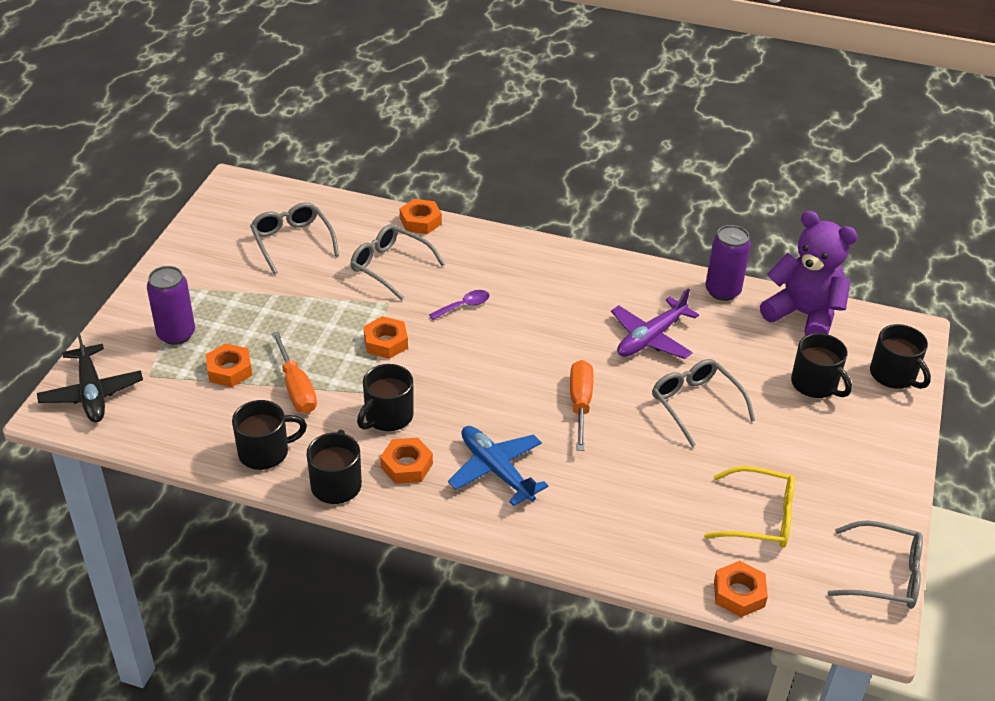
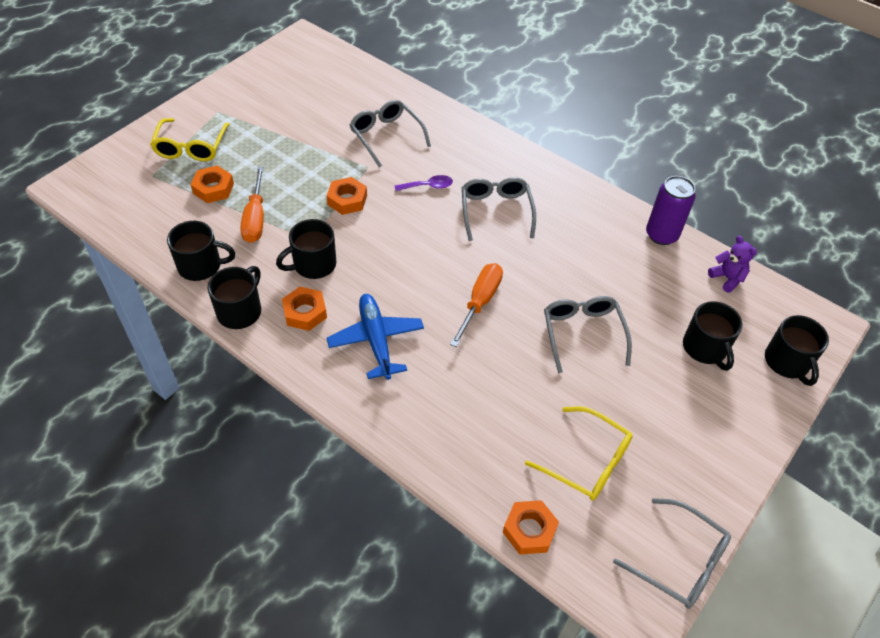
camera: 20 degrees right, 10 degrees up
(92, 392) = (103, 177): black plane -> none
(176, 334) = (191, 147): purple can -> yellow glasses
(292, 241) = (321, 95): grey glasses -> grey glasses (496, 211)
(420, 221) = (432, 104): orange nut -> none
(651, 338) = (574, 260): purple plane -> none
(803, 315) = (727, 278): purple teddy bear -> purple teddy bear, size x0.47

